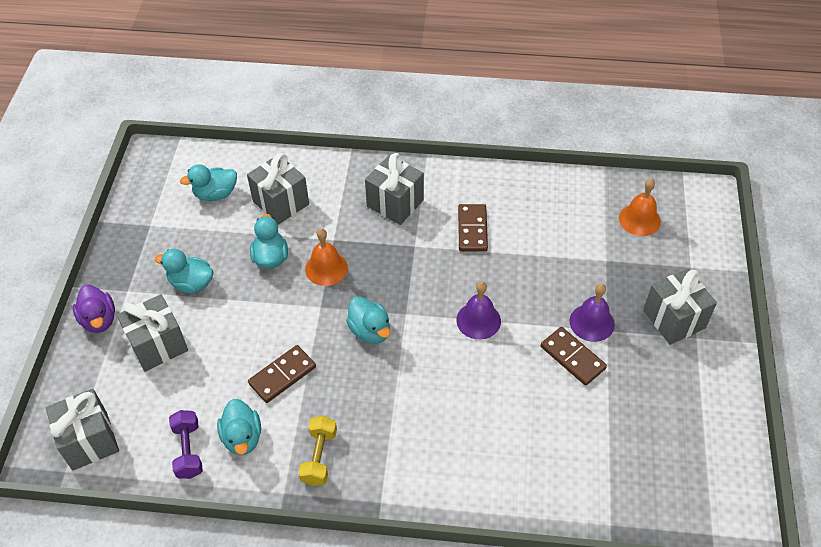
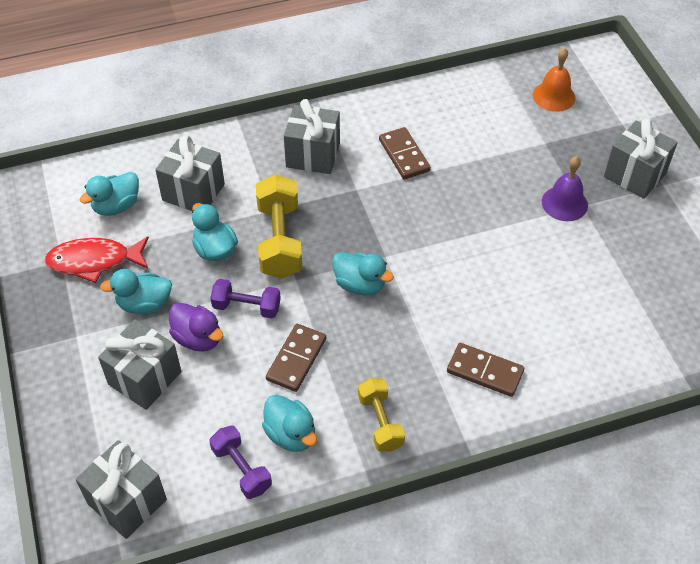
camera: 25 degrees left, 0 degrees up
(99, 320) = (62, 376): purple duck -> purple duck (198, 338)
(174, 234) = (94, 261): none -> red fish
(268, 315) = (247, 307): none -> purple dumbbell
(326, 268) = (280, 240): orange bell -> yellow dumbbell
(478, 320) = (459, 238): purple bell -> none
(572, 357) = (565, 241): brown domino -> brown domino (485, 372)

